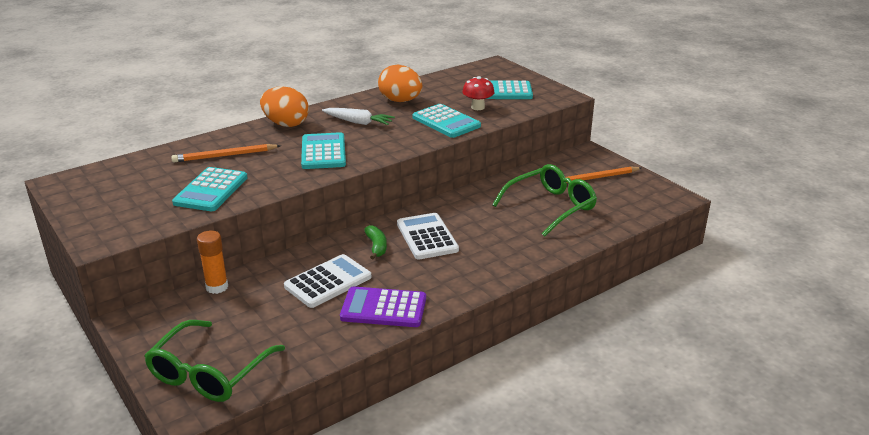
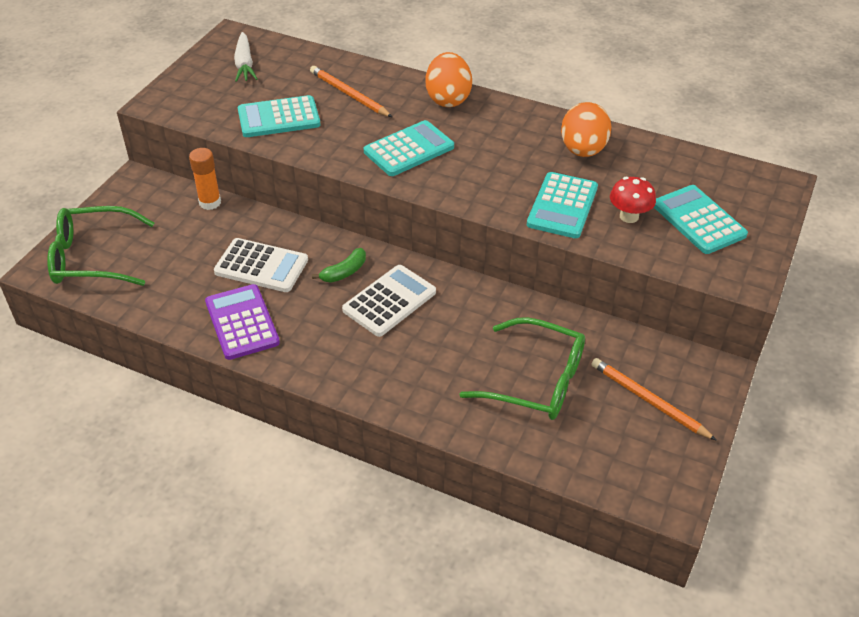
camera: 60 degrees right, 15 degrees up
(358, 122) = (498, 143): white carrot -> white carrot (244, 64)

